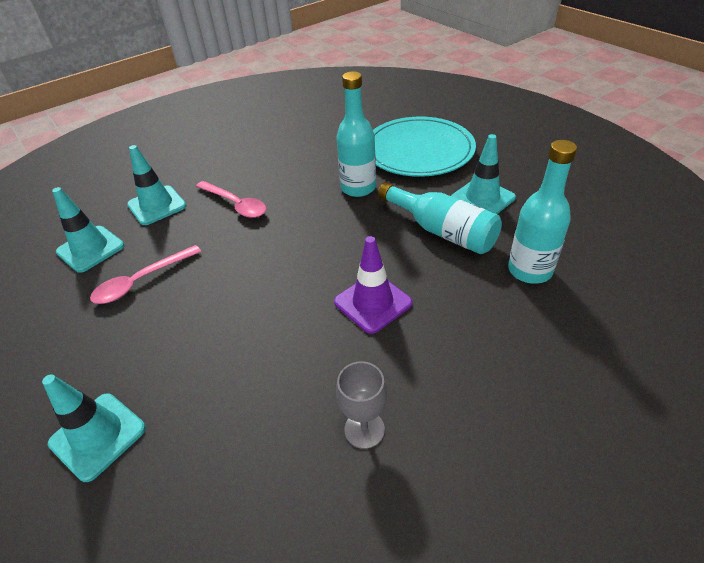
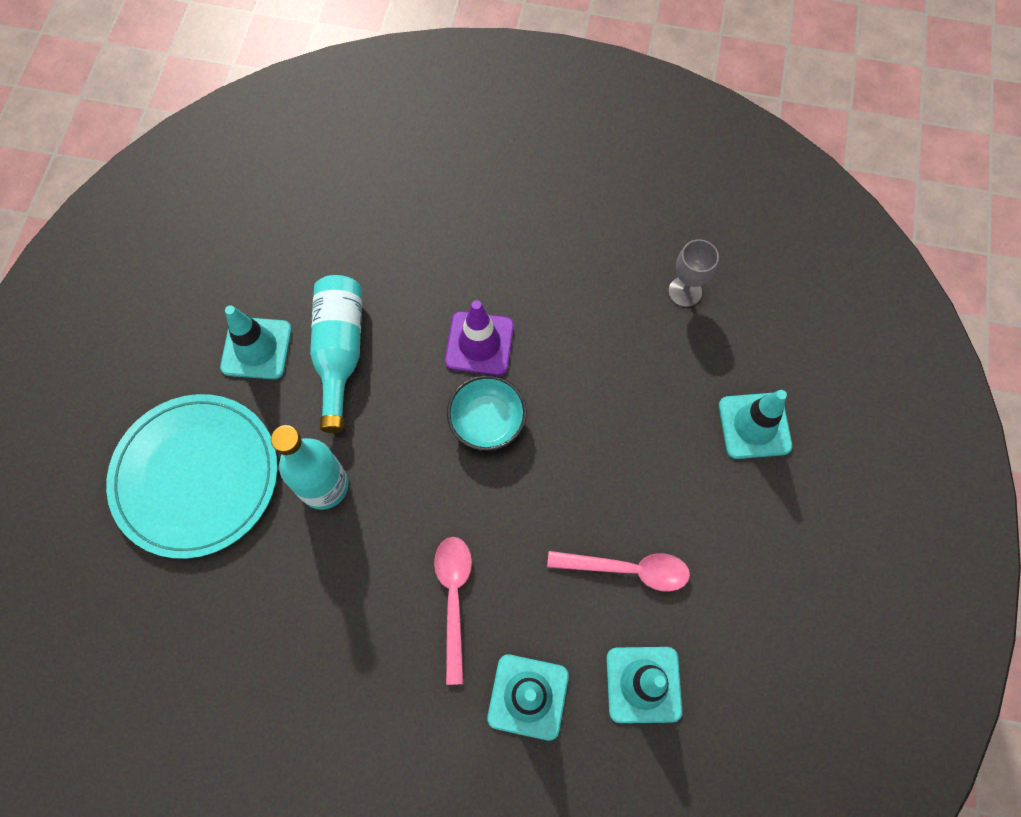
camera: 135 degrees left, 25 degrees up
(311, 273) = (487, 421): none -> turquoise bowl
(364, 429) = (591, 266): grey goblet -> grey goblet (685, 291)
(529, 270) = (344, 253): turquoise bottle -> none

